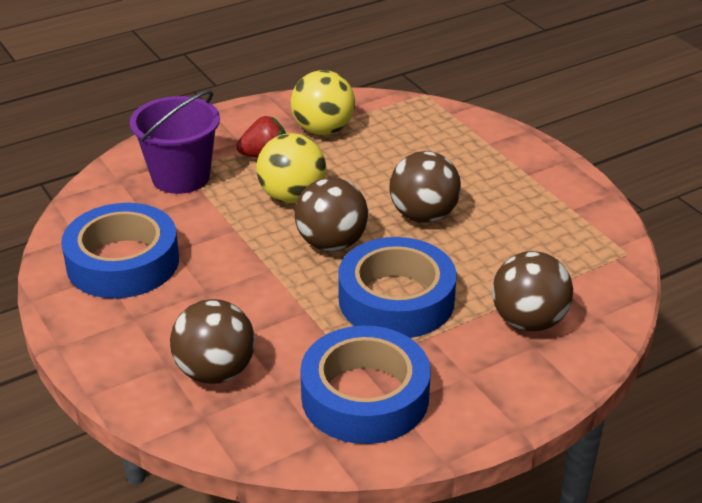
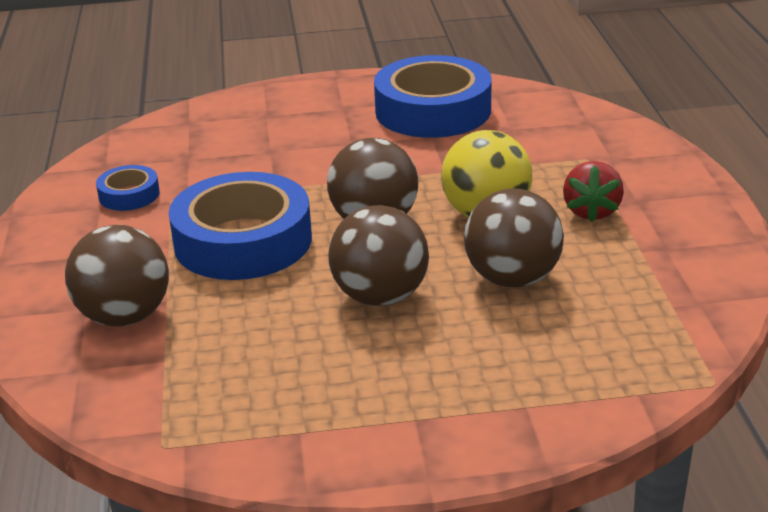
camera: 115 degrees right, 5 degrees down
(181, 177) = (572, 154): purple bucket -> none
(215, 372) = (236, 133): brown ball -> brown ball (512, 279)
(323, 130) = (637, 265): yellow ball -> none
(365, 396) = (129, 195): blue tape -> blue tape, size x0.47

